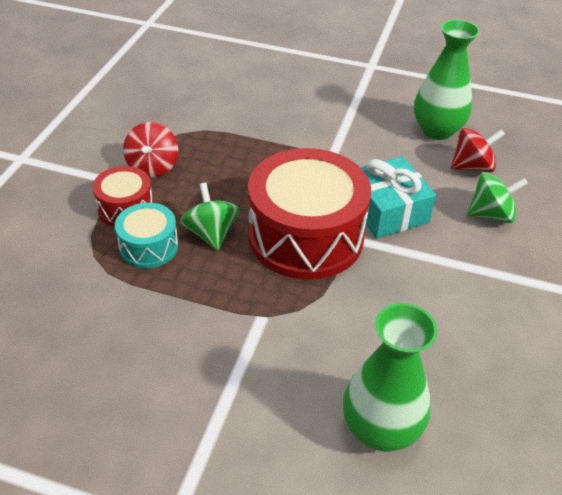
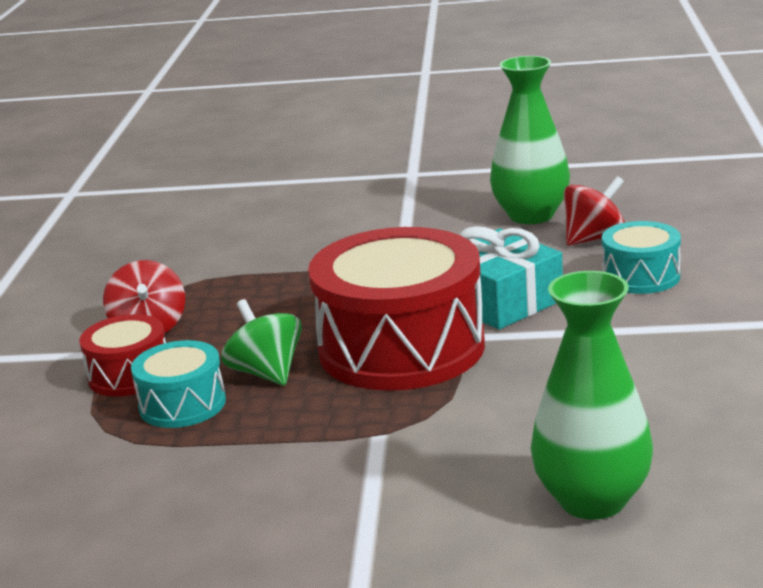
camera: 10 degrees left, 20 degrees down
(491, 214) = (641, 276): green spinning top -> turquoise drum

